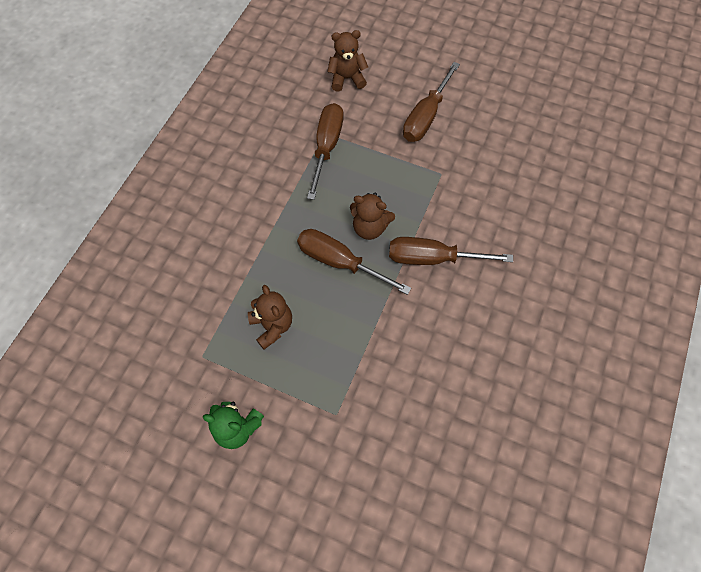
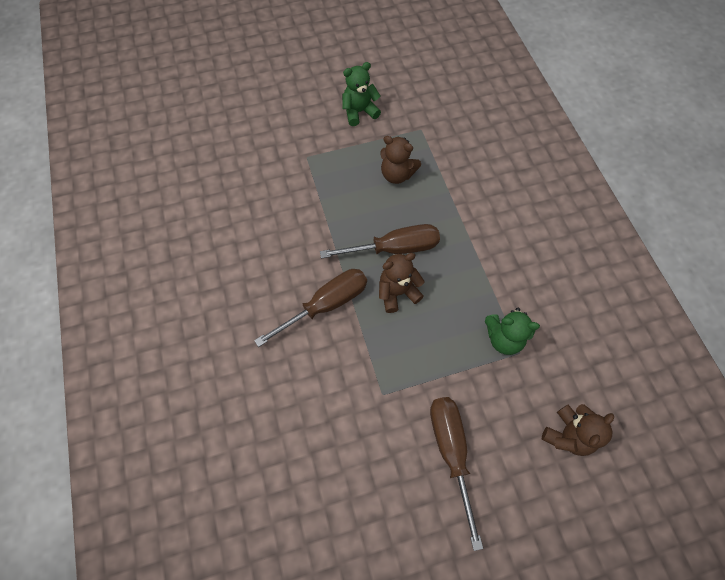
camera: 140 degrees right, 0 degrees up
(326, 147) = (503, 338): brown screwdriver -> green teddy bear

